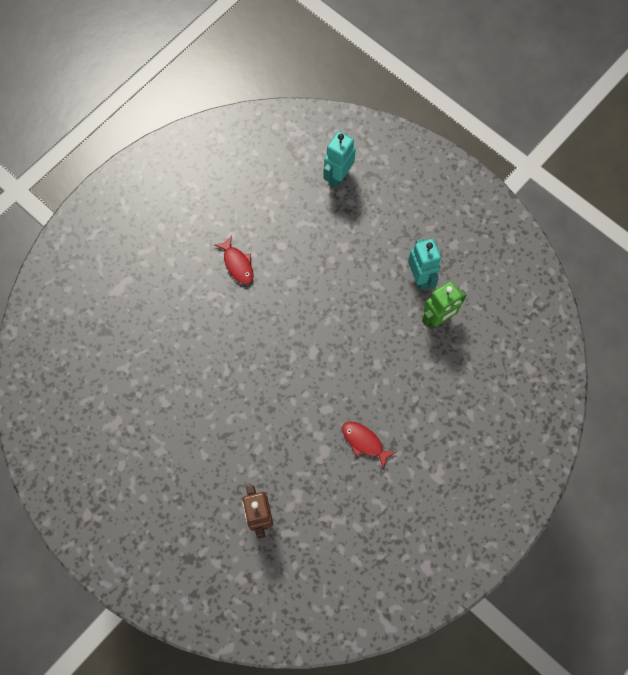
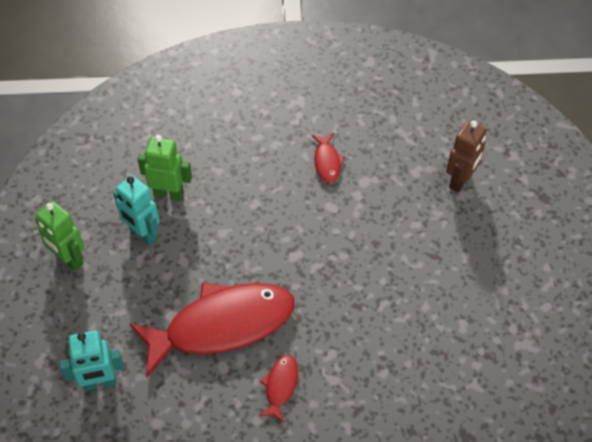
camera: 135 degrees left, 15 degrees down
(308, 267) = (222, 325): none -> red fish
(420, 278) = (143, 234): turquoise robot -> turquoise robot turned 75 degrees counterclockwise
(442, 222) = (69, 260): none -> green robot

